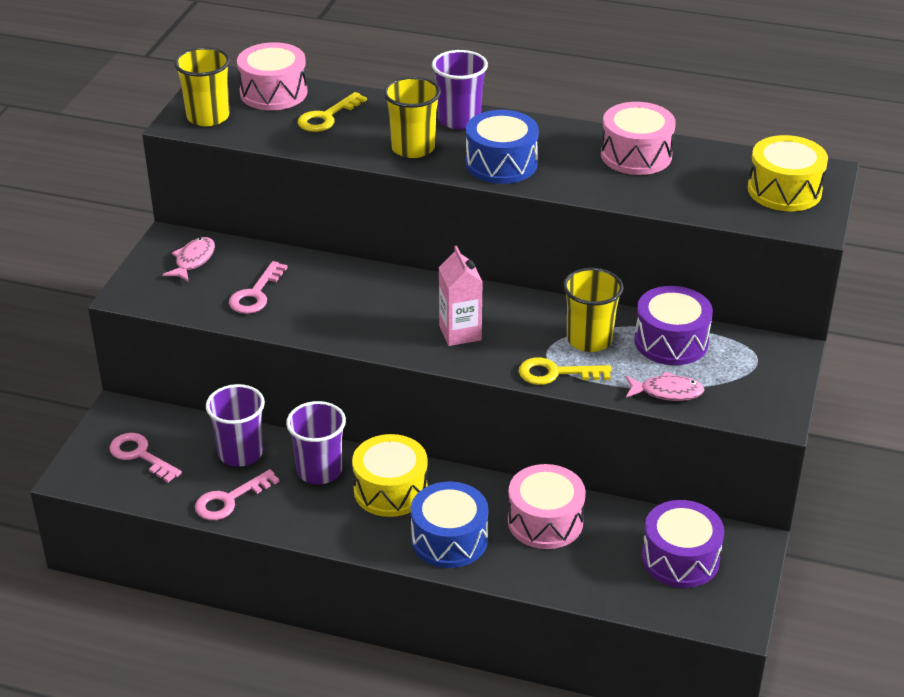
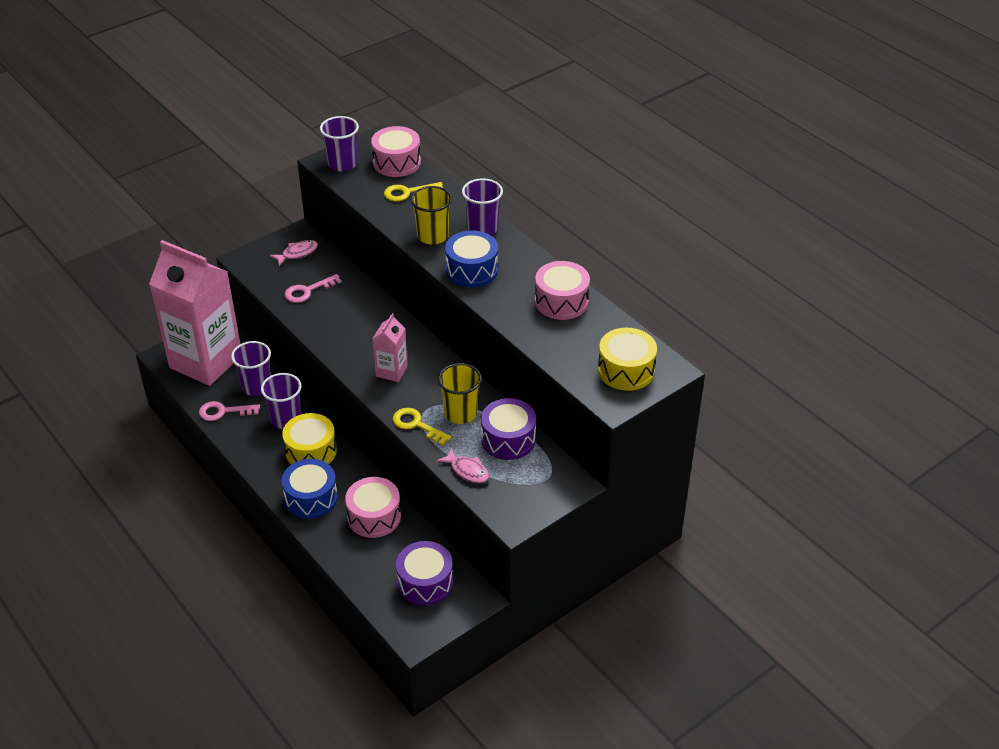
camera: 35 degrees right, 5 degrees up
(140, 455) = (206, 361): pink key -> pink carton
(208, 117) = (342, 164): yellow cup -> purple cup

